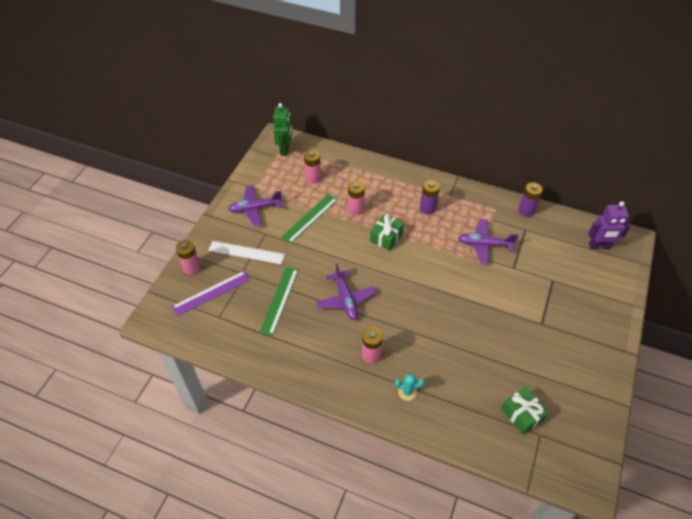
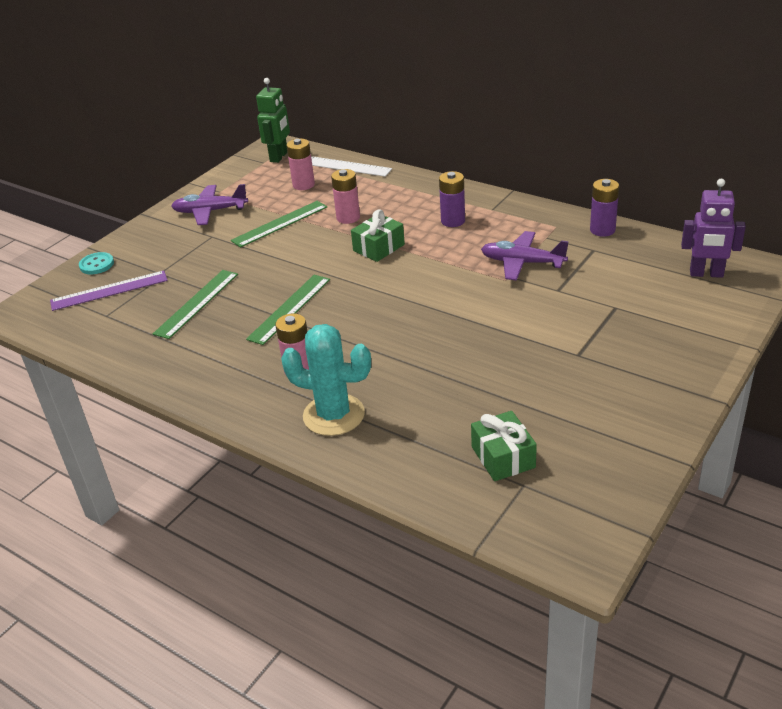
camera: 15 degrees right, 15 degrees down
(192, 268) = (97, 264): pink battery -> turquoise button
(246, 252) = (176, 253): white ruler -> white ruler (344, 166)
(345, 299) = (289, 308): purple plane -> green ruler
(407, 392) = (334, 415): turquoise cactus -> turquoise cactus, size x2.06

